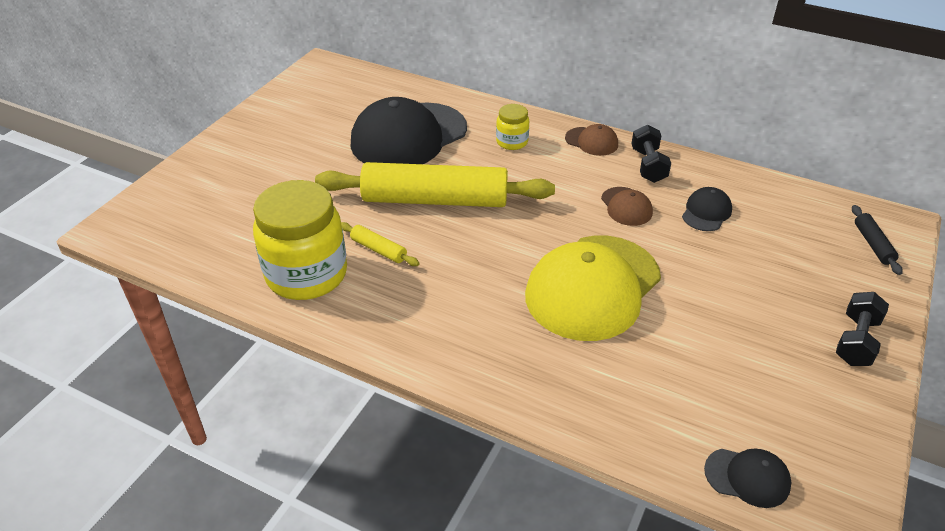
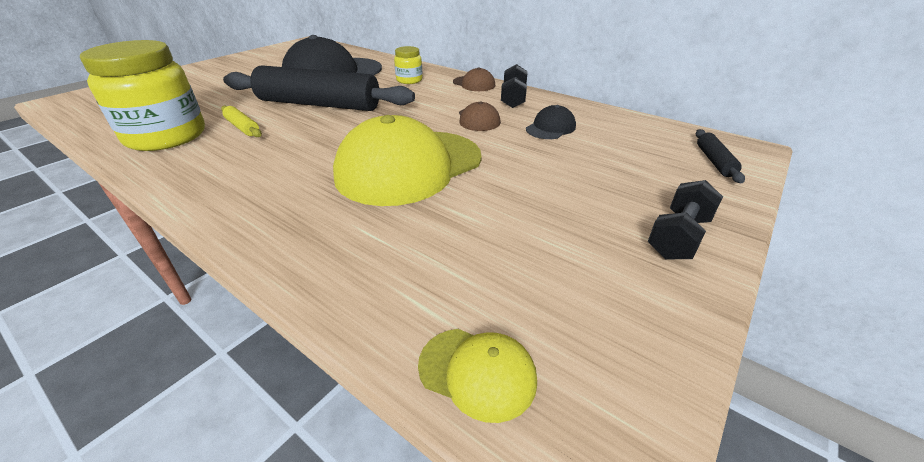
camera: 10 degrees right, 5 degrees down
(435, 200) = (319, 104): yellow rolling pin -> black rolling pin
(747, 477) = (477, 372): black cap -> yellow cap

